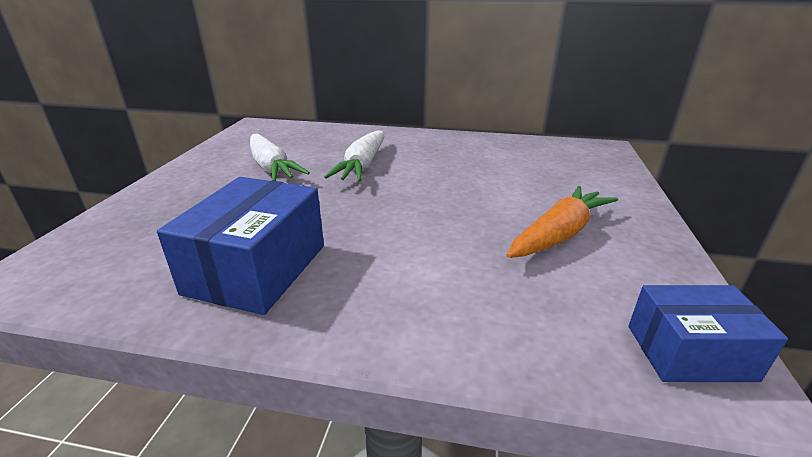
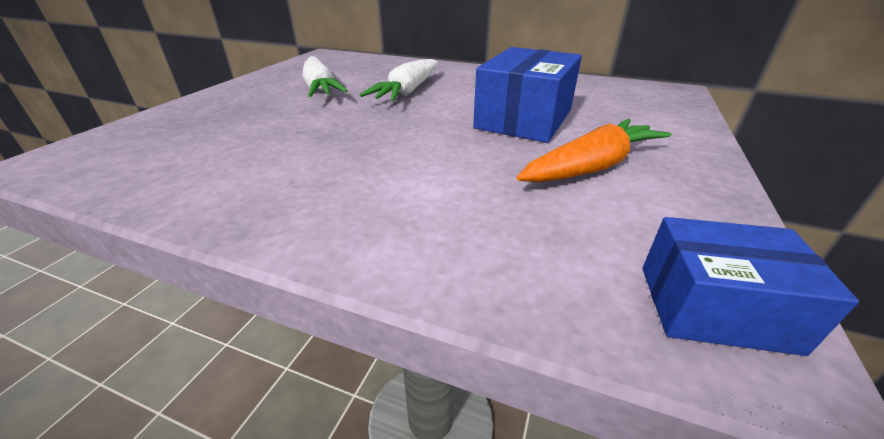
camera: 10 degrees right, 5 degrees up
(257, 269) = (260, 171): blue box -> blue box (524, 119)

